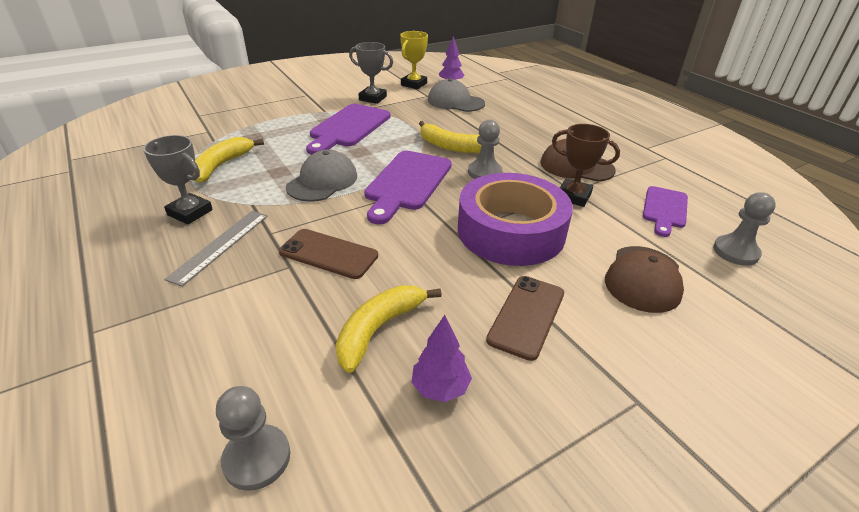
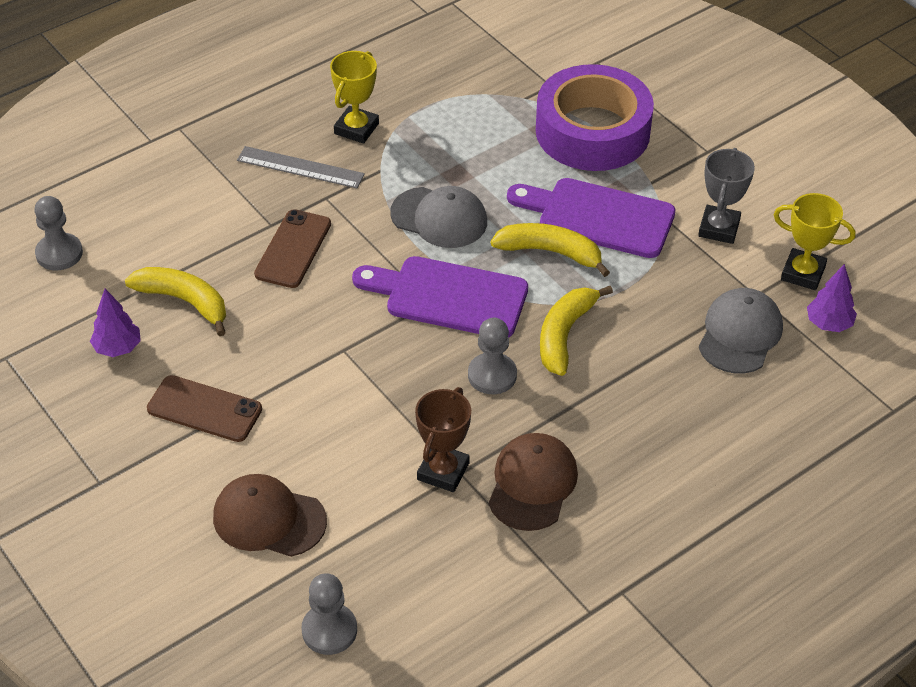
camera: 85 degrees right, 10 degrees up
(190, 212) = (356, 129): grey trophy -> yellow trophy
(222, 165) = (461, 123): yellow banana -> yellow banana (550, 252)
(511, 231) = (351, 400): purple tape -> purple tape (592, 131)
(664, 209) = (424, 574): purple cutting board -> none

